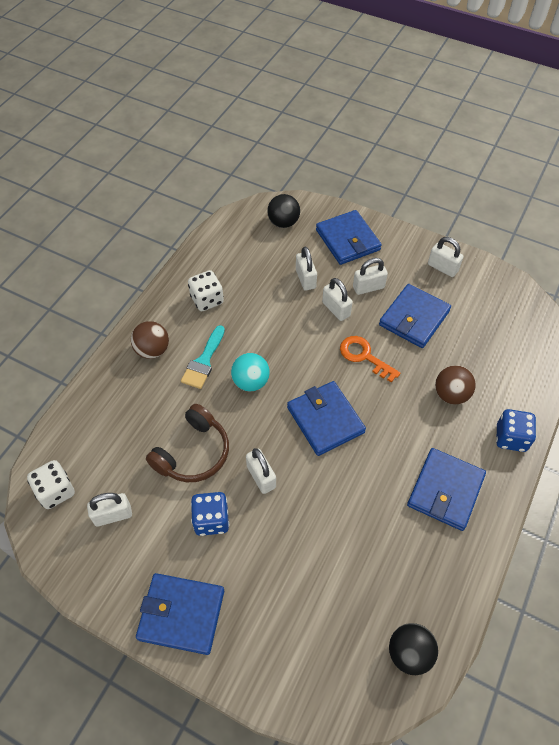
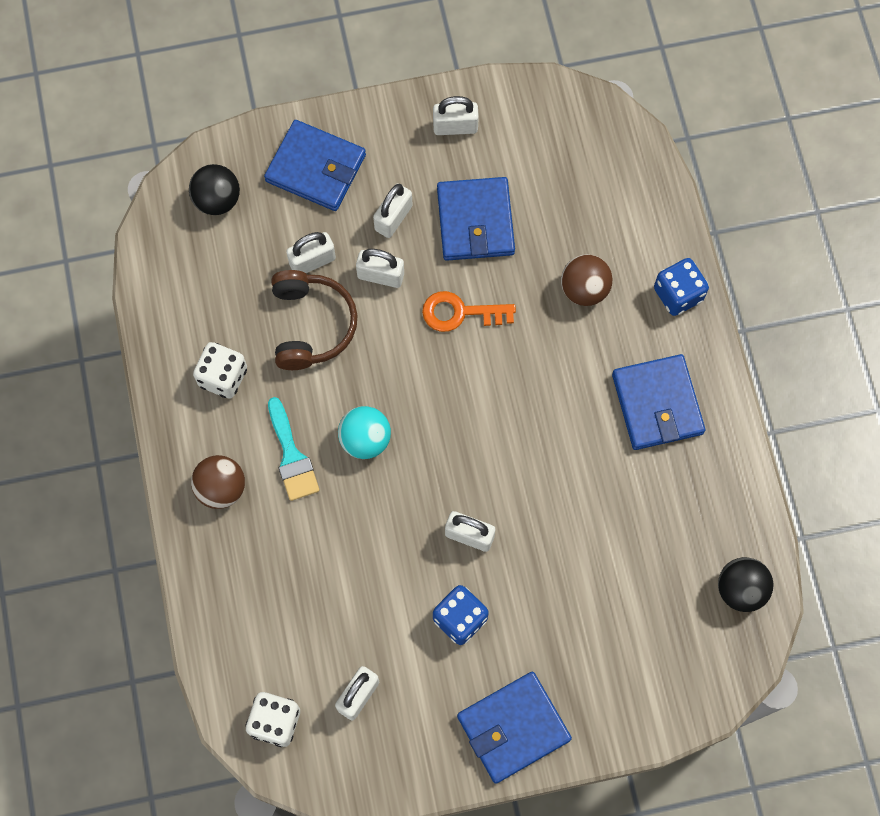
camera: 40 degrees left, 15 degrees up
(193, 453) = (377, 567): brown headphones -> brown headphones (311, 325)
(305, 279) = (312, 261): white padlock -> white padlock turned 60 degrees counterclockwise
(325, 420) = (481, 421): blue wallet -> none

